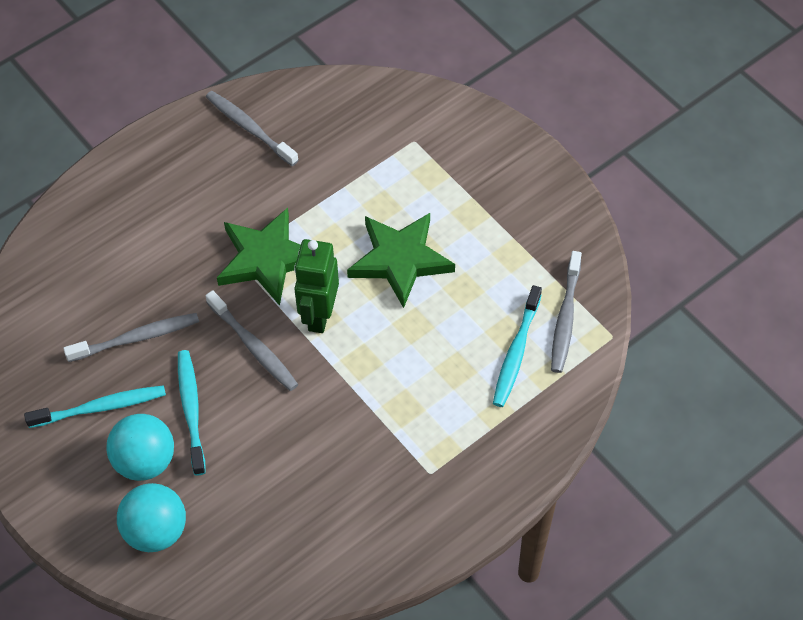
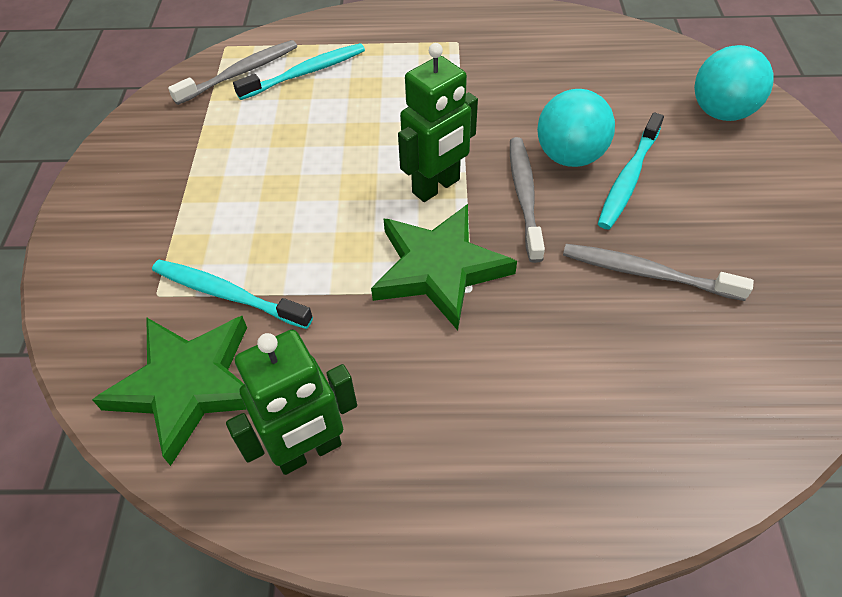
camera: 140 degrees left, 5 degrees down
(101, 407) = (726, 229): turquoise toothbrush -> turquoise toothbrush (228, 294)
(145, 461) = (702, 163): turquoise ball -> turquoise ball (569, 156)
(249, 128) = (309, 451): grey toothbrush -> green robot
(400, 260) = (312, 188): green star -> green star (187, 385)

